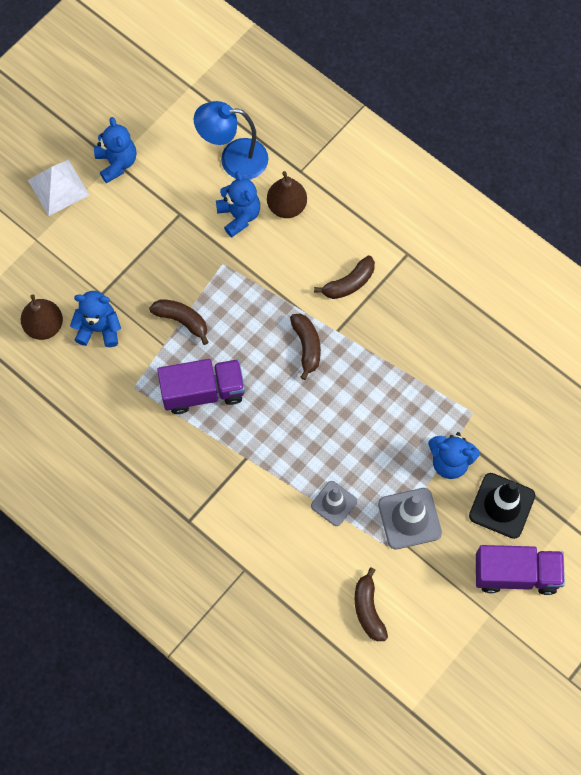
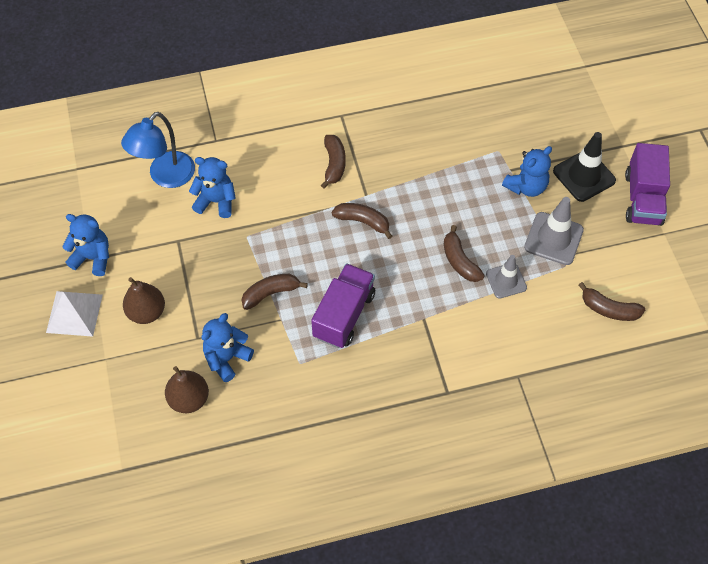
camera: 55 degrees left, 10 degrees down
(287, 206) = (236, 166): brown pear -> brown pear (147, 312)
(325, 452) = (460, 261): none -> brown banana
(516, 574) = (643, 198): purple truck -> purple truck turned 150 degrees clockwise

